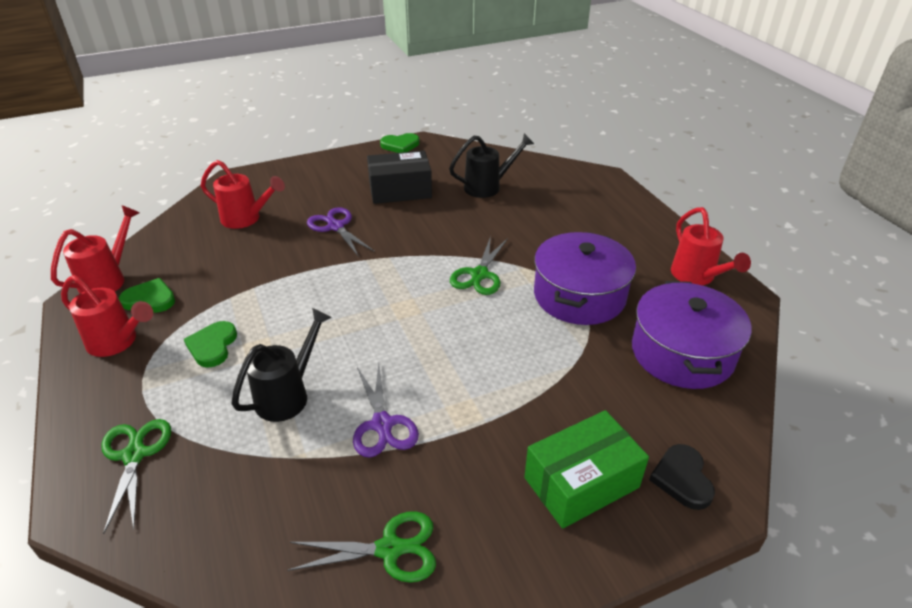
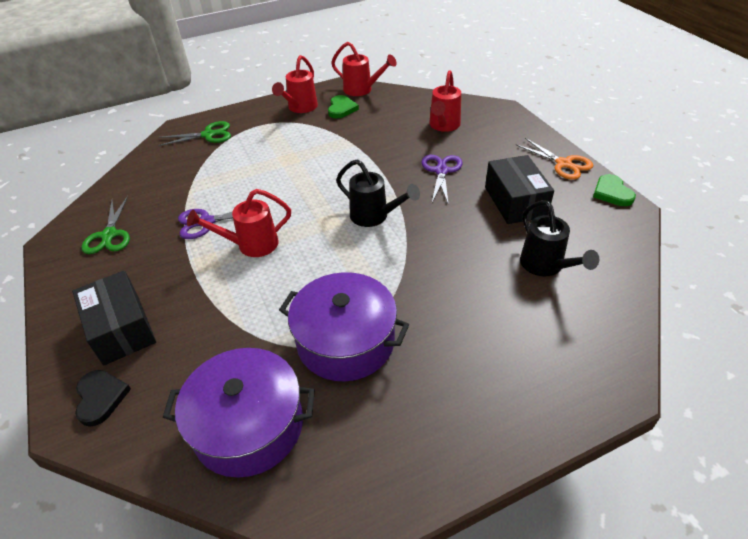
camera: 90 degrees right, 5 degrees up
(212, 346) = (293, 141): green heart -> none
(288, 395) = (242, 178): black watering can -> black watering can (374, 216)
(336, 227) = (441, 171): purple scissors -> purple scissors turned 45 degrees counterclockwise
(350, 160) = (563, 164): none -> orange scissors
(479, 274) = (377, 264): green scissors -> none
(581, 482) = (121, 329): green box -> black box
(682, 478) = (100, 398): black heart -> black heart turned 75 degrees clockwise
(696, 277) = (384, 469): red watering can -> red watering can (251, 245)

